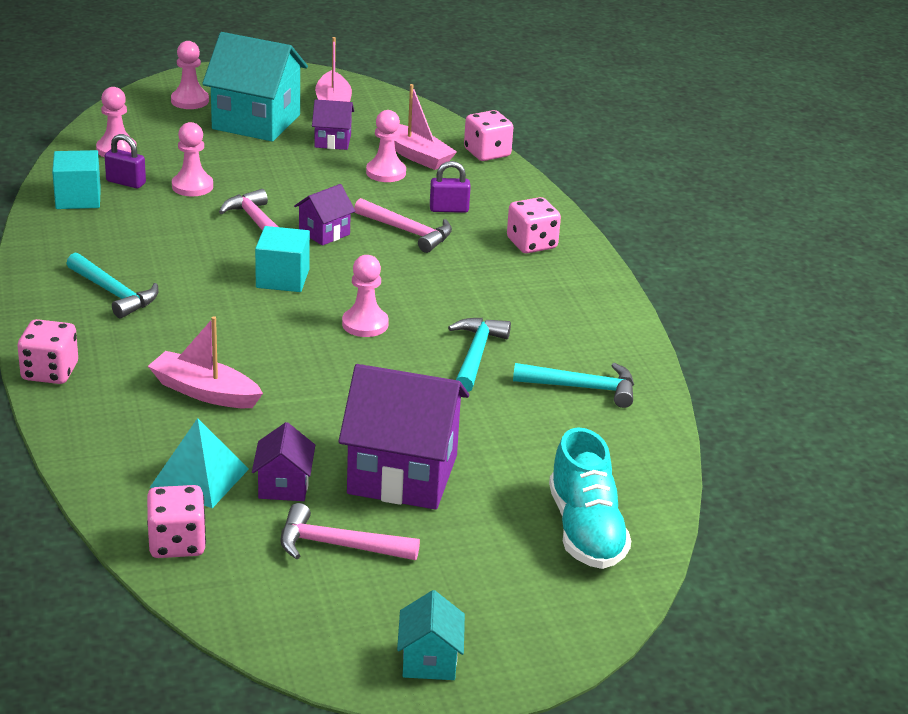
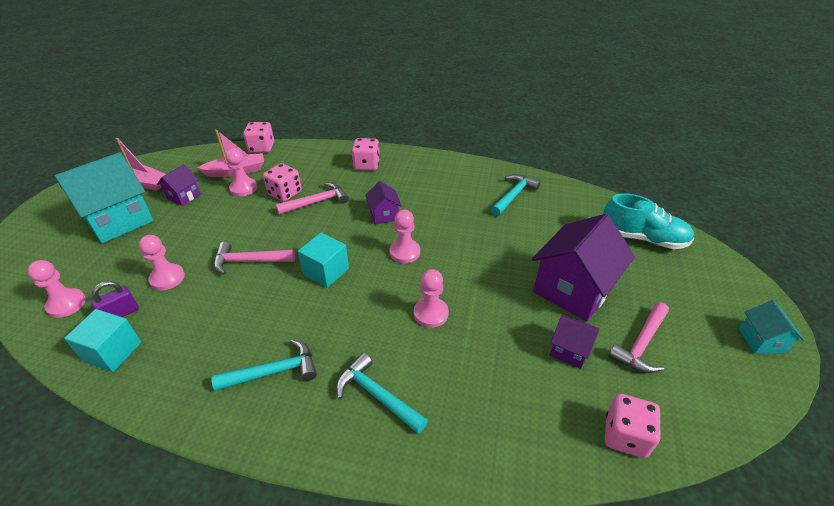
camera: 60 degrees left, 10 degrees up
(50, 372) = (360, 454): pink dice -> pink dice (285, 193)
(190, 101) = (49, 242): pink pawn -> pink pawn (431, 313)
(199, 478) = (546, 395): turquoise pyramid -> none
(204, 392) = (440, 357): pink boat -> none
(324, 233) = (287, 235): purple house -> purple house (384, 215)
(429, 661) = (761, 340): turquoise house -> turquoise house turned 60 degrees clockwise
(449, 209) = (306, 179): purple padlock -> none
(476, 355) = (463, 220): turquoise hammer -> turquoise hammer (377, 395)

